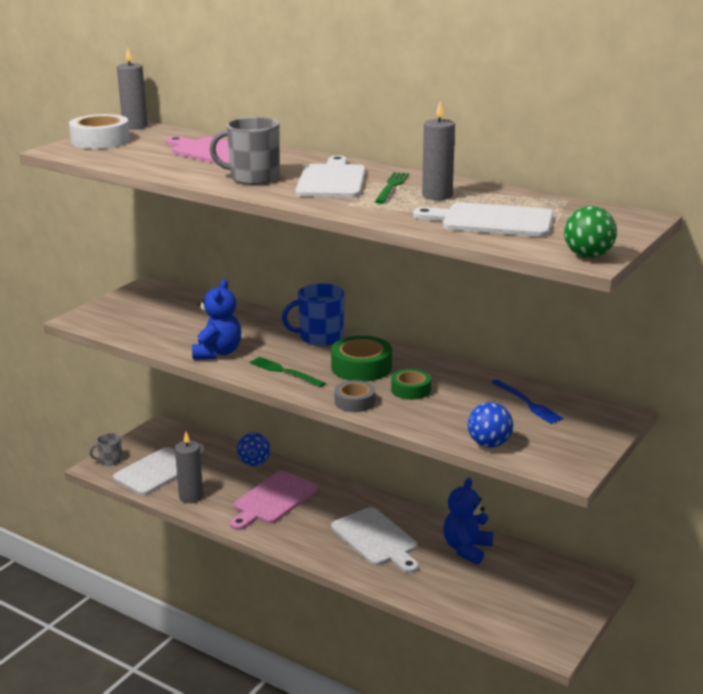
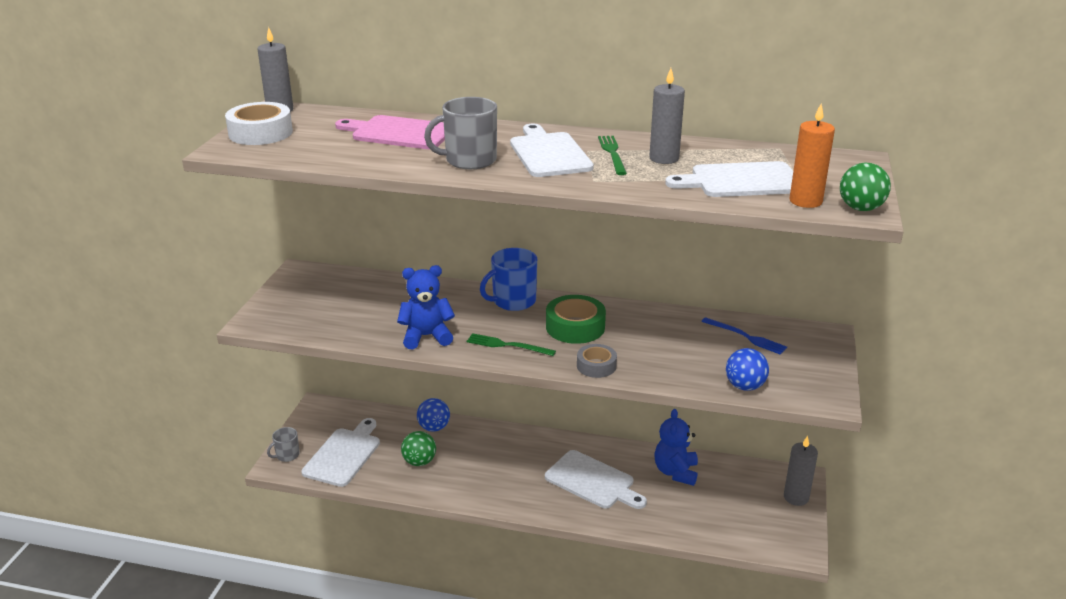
camera: 20 degrees left, 5 degrees up
(191, 497) = (393, 477): grey candle -> grey candle (796, 497)
(217, 353) = (426, 336): blue teddy bear -> blue teddy bear turned 90 degrees counterclockwise
(222, 489) = (419, 462): none -> green ball
(273, 500) = (474, 463): pink cutting board -> none
(410, 390) = (637, 343): green tape -> none
(537, 243) = (805, 201): none -> orange candle

